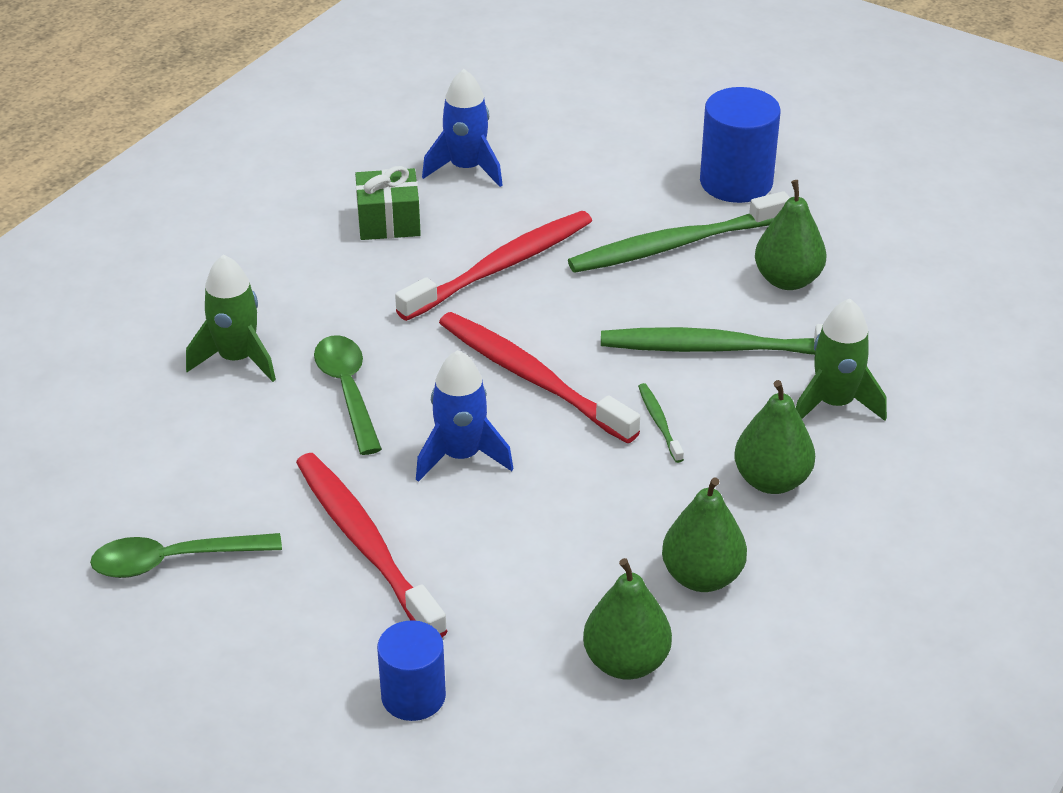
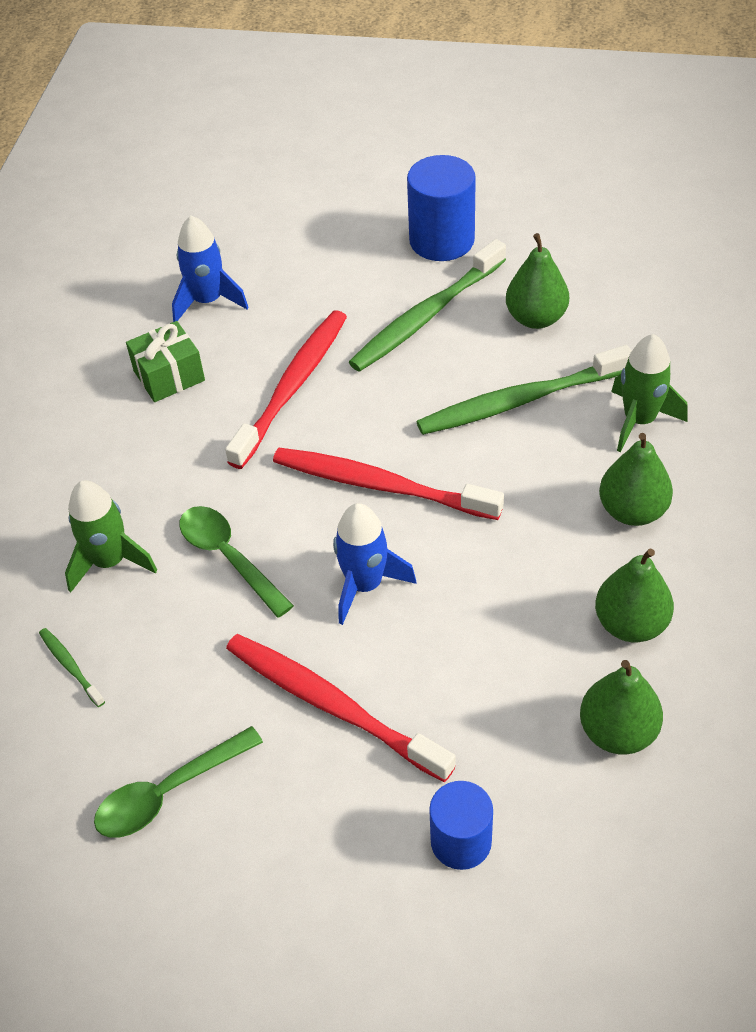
camera: 20 degrees left, 10 degrees up
(659, 422) = (511, 489): green toothbrush -> green toothbrush (70, 666)

